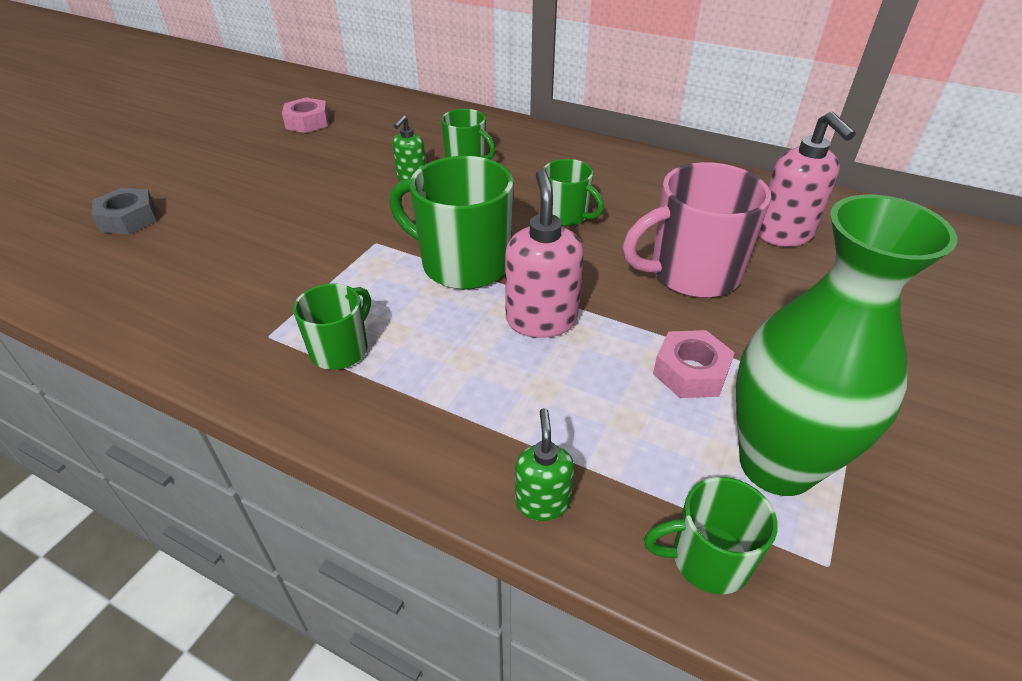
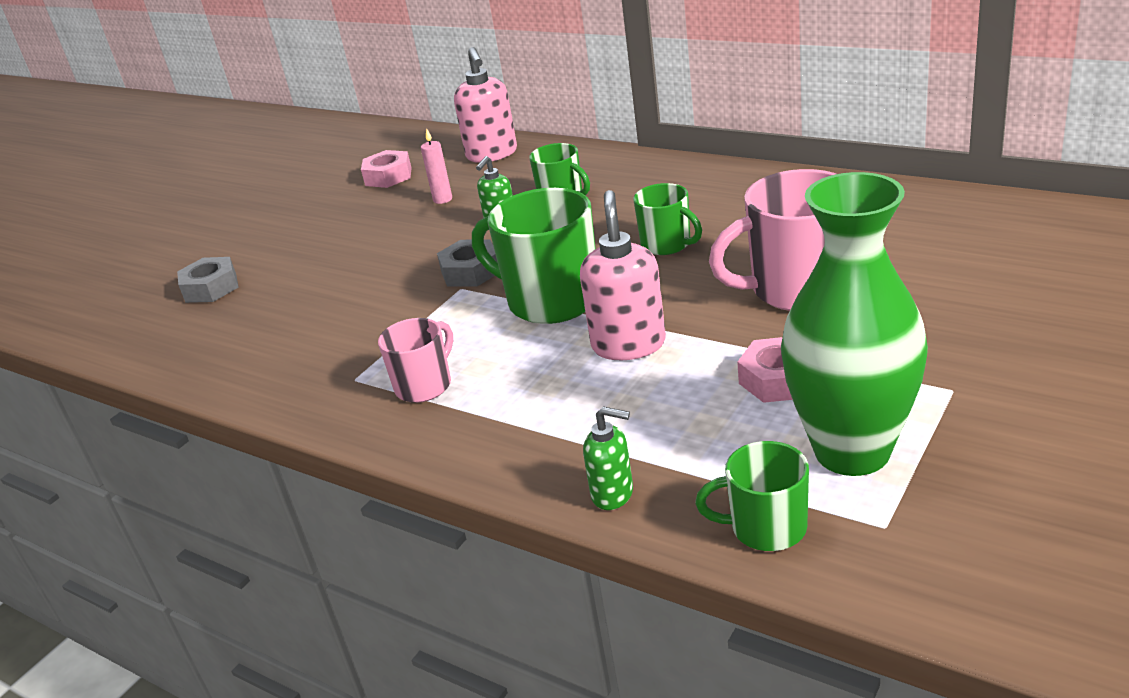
camera: 10 degrees right, 10 degrees down
(340, 350) = (425, 385): green mug -> pink mug
(357, 150) = (442, 199): none -> pink candle
(385, 226) = (470, 272): none -> grey nut
(542, 502) = (613, 494): green soap dispenser -> green soap dispenser turned 105 degrees clockwise
(784, 234) = (913, 241): pink soap dispenser -> pink soap dispenser (492, 155)

